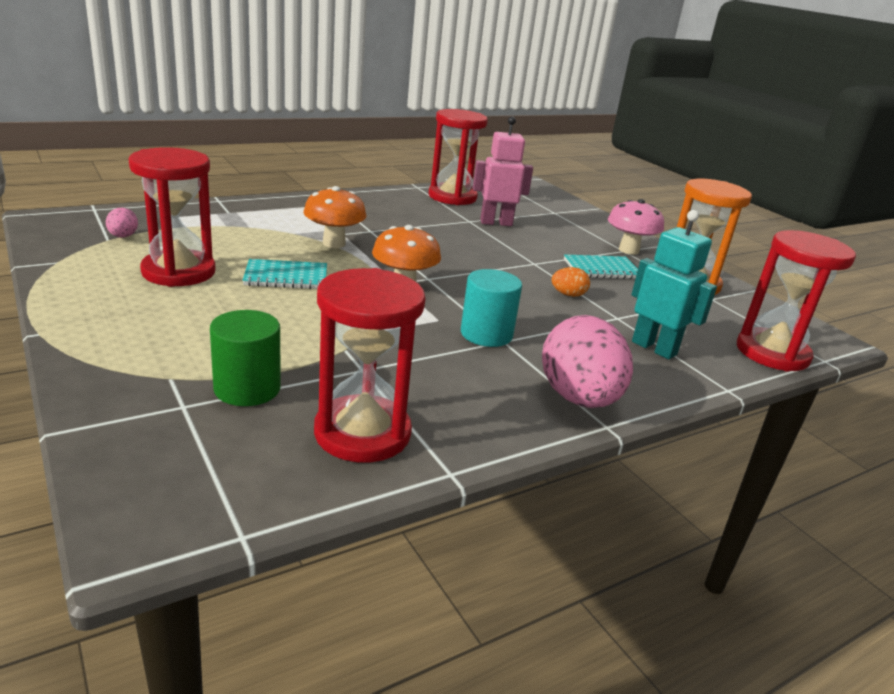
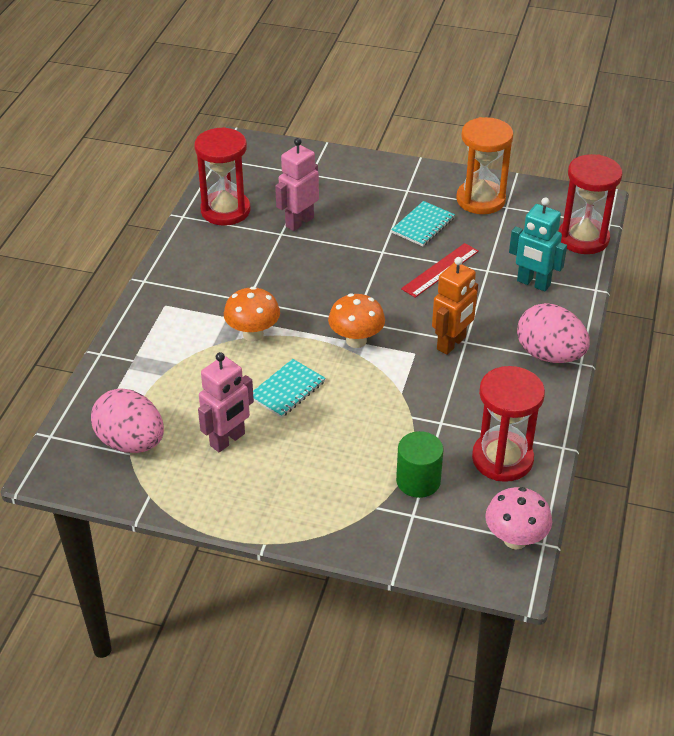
camera: 40 degrees left, 15 degrees up
(123, 236) = (131, 442): pink egg -> pink egg, size x2.23
(179, 272) = (228, 440): red hourglass -> pink robot
(486, 334) = (451, 344): turquoise cylinder -> orange robot
(568, 295) = (440, 270): orange egg -> red ruler
(628, 250) = (409, 188): pink mushroom -> pink mushroom (515, 539)
(654, 348) = (533, 283): turquoise robot -> turquoise robot turned 150 degrees counterclockwise

